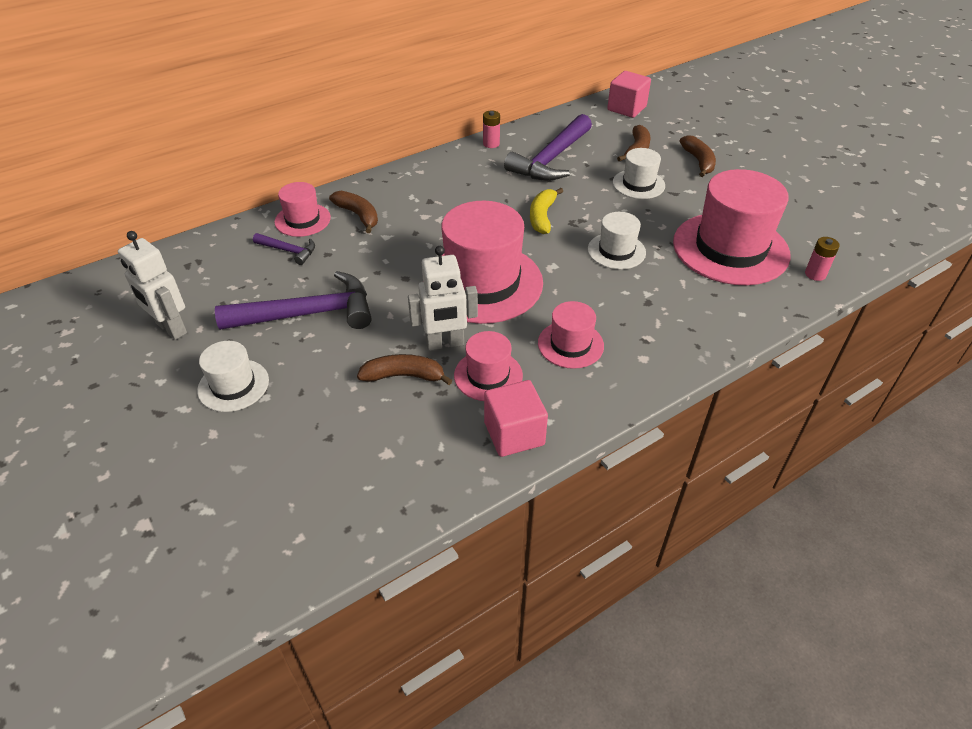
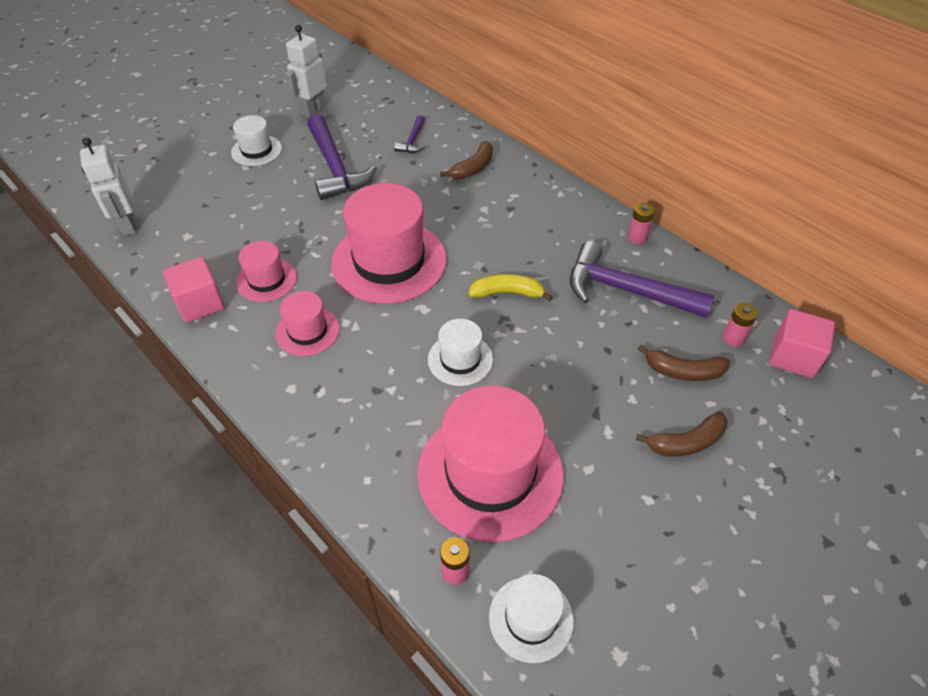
camera: 80 degrees right, 5 degrees up
(302, 220) = (457, 139): pink hat -> none
(404, 376) = (266, 231): brown banana -> none
(445, 344) = (304, 248): white robot -> white robot (127, 225)
(607, 126) = (733, 338): none -> pink battery
(638, 184) = (603, 375): white hat -> white hat (531, 618)

